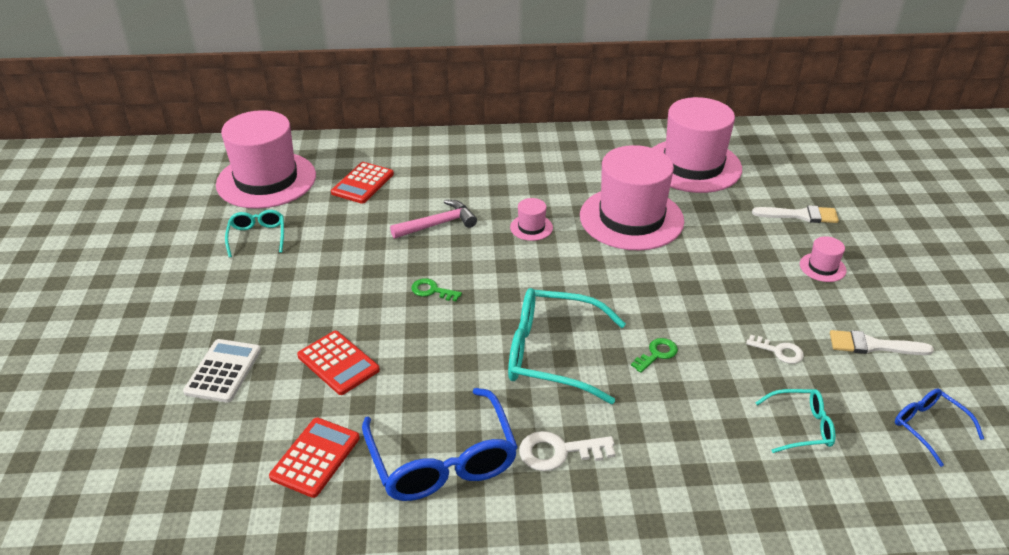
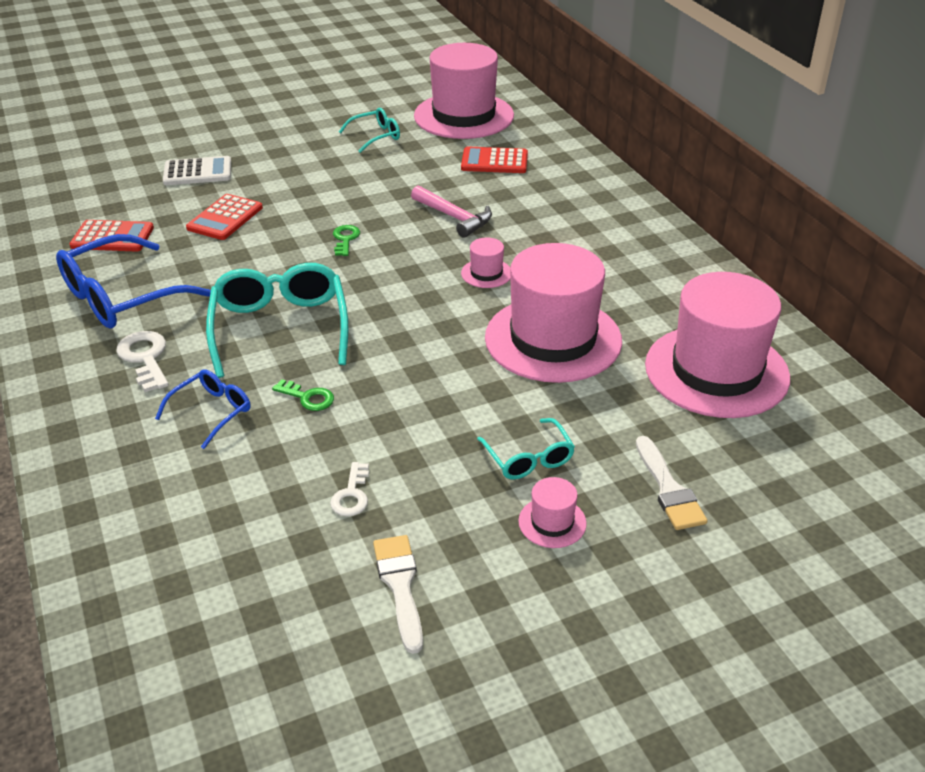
camera: 70 degrees right, 0 degrees up
(801, 427) = (223, 526): turquoise glasses -> turquoise glasses (529, 458)
(929, 427) = (254, 650): blue glasses -> blue glasses (212, 412)

